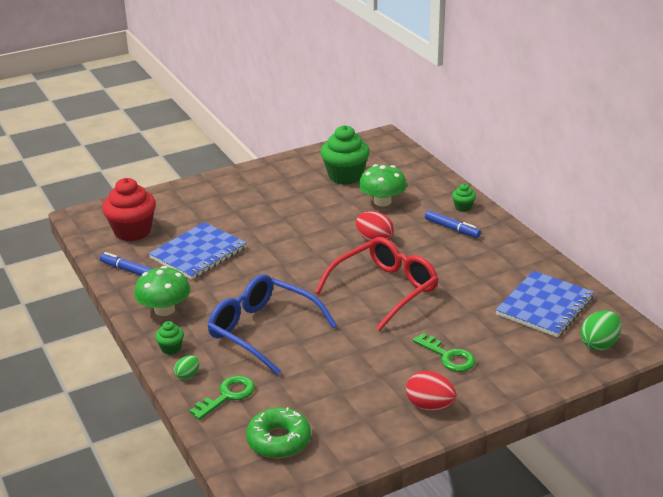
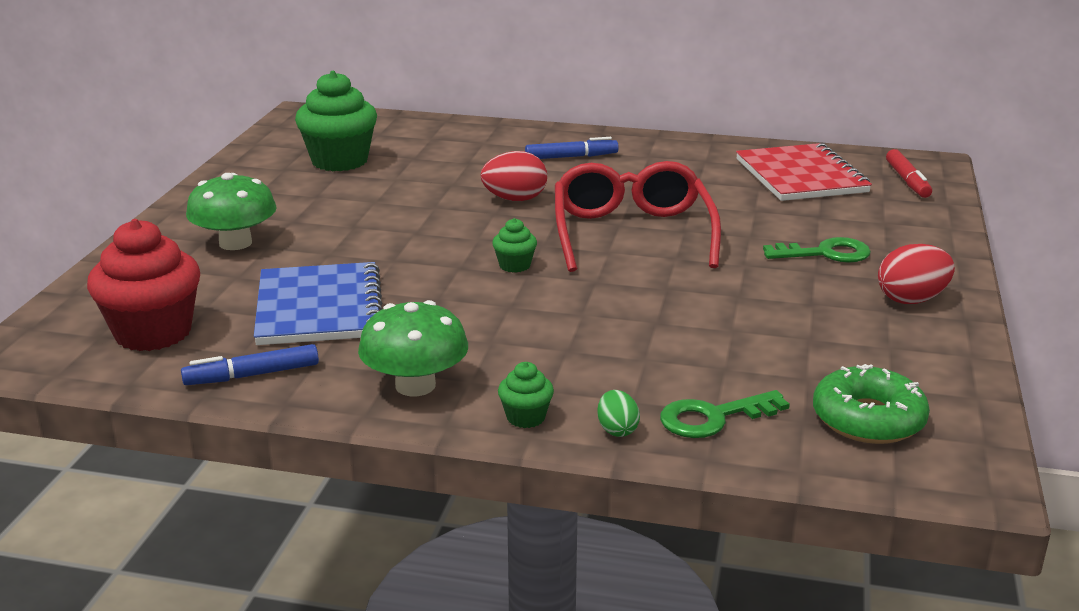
camera: 50 degrees left, 5 degrees down
(227, 396) = (713, 418): green key -> green key turned 105 degrees counterclockwise
(263, 331) = (594, 336): blue glasses -> none
(382, 201) = (440, 165): green mushroom -> green mushroom (235, 243)
(463, 207) = (539, 137): green cupcake -> green cupcake (514, 265)
(544, 306) = (801, 176): blue notebook -> red notebook
(599, 344) = (907, 181): green egg -> red marker

